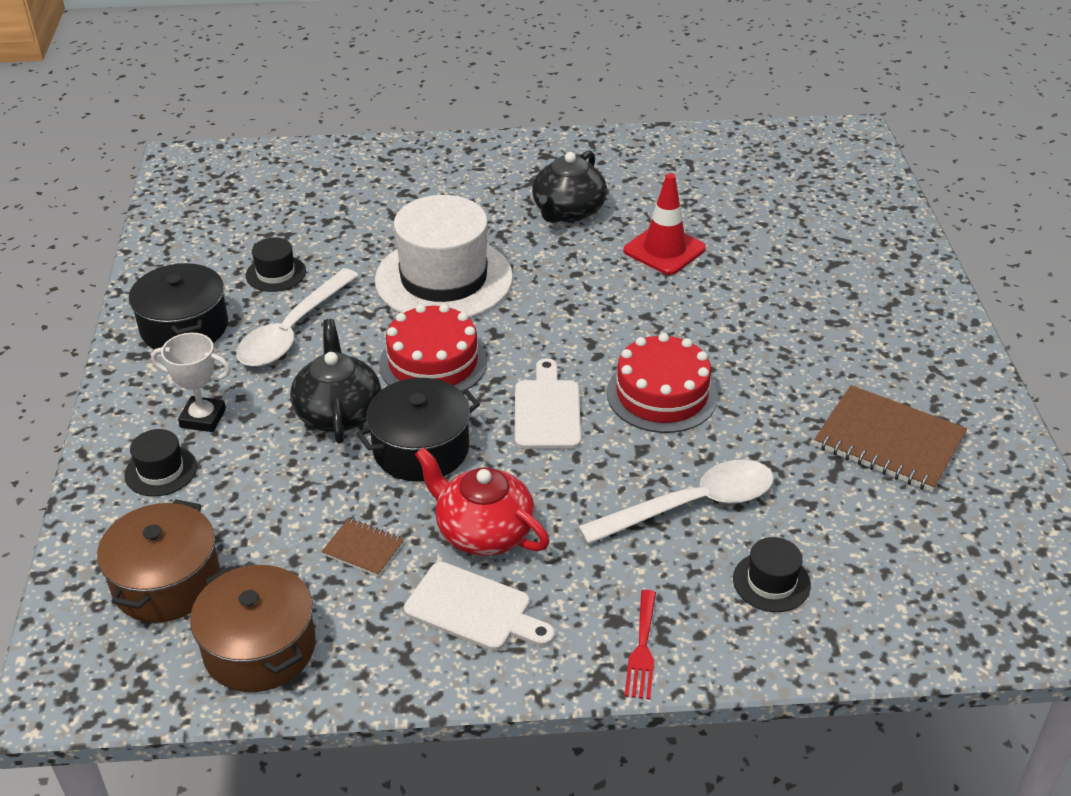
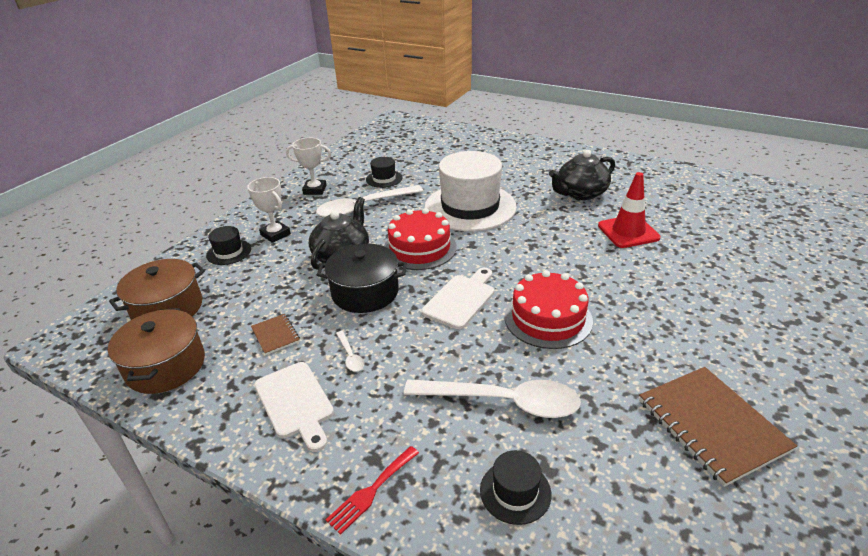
camera: 35 degrees right, 5 degrees down
(184, 327) = (315, 190): black pot -> white trophy
(483, 531) = (350, 356): red teapot -> white spoon

